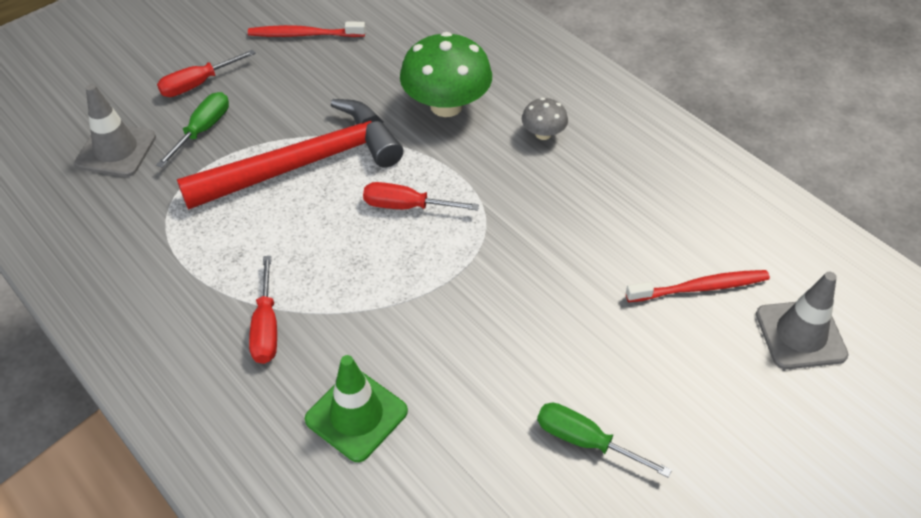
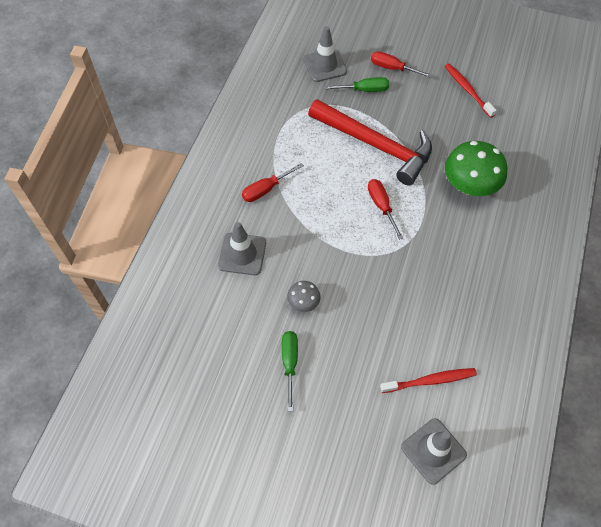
camera: 60 degrees right, 10 degrees up
(356, 415) = (242, 254): green traffic cone -> grey traffic cone
(543, 134) = (487, 245): grey mushroom -> grey mushroom (303, 303)
(700, 288) = (430, 381): red toothbrush -> red toothbrush turned 60 degrees counterclockwise

